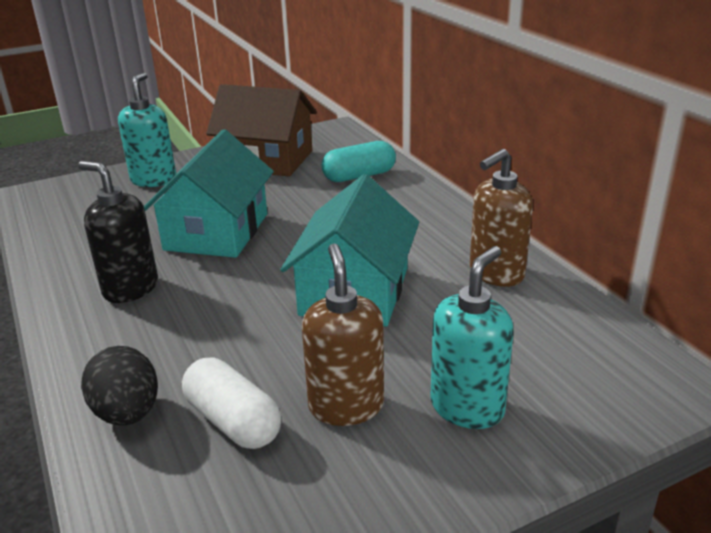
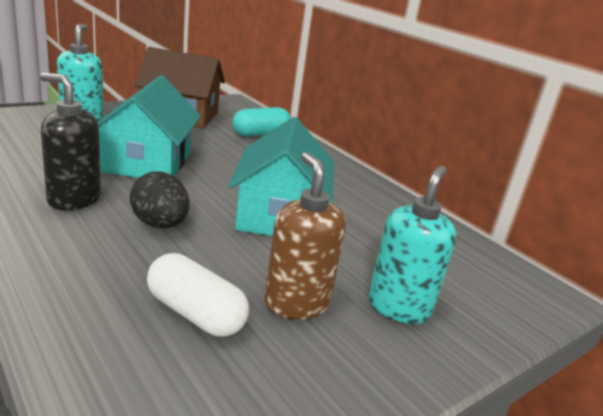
camera: 15 degrees left, 5 degrees down
(127, 413) = (88, 304): black egg -> black egg (160, 224)
(496, 274) = (388, 210): brown soap dispenser -> none

